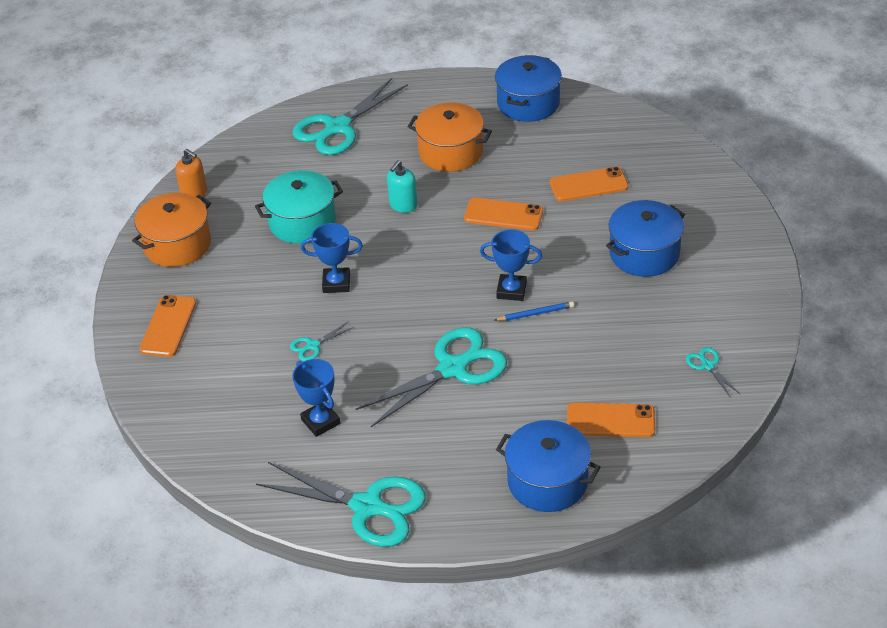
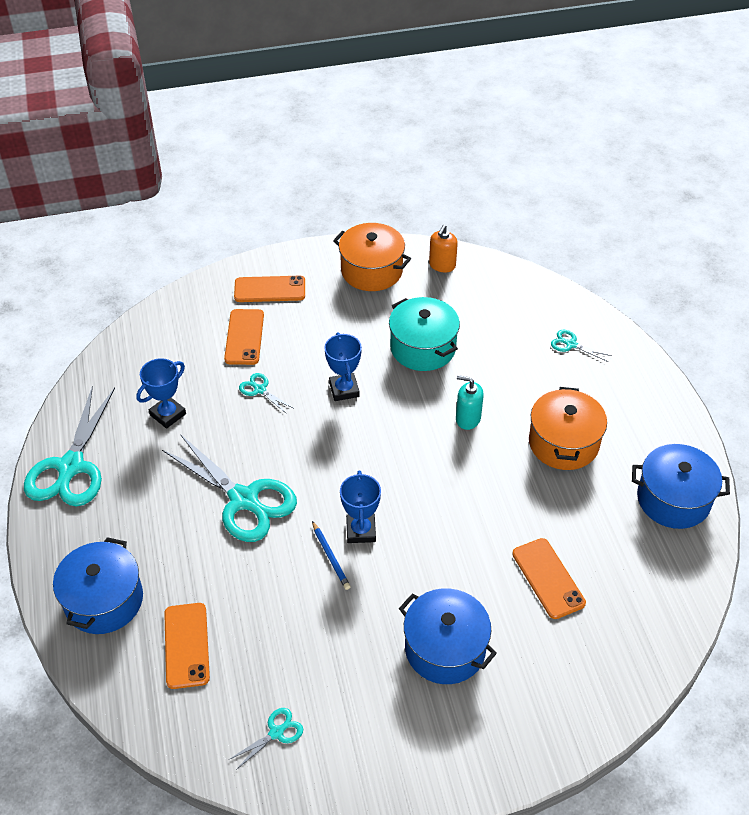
camera: 75 degrees right, 5 degrees up
(337, 128) = (571, 344): turquoise scissors -> turquoise scissors, size x0.43
(503, 215) = (475, 505): orange phone -> orange phone (244, 337)

